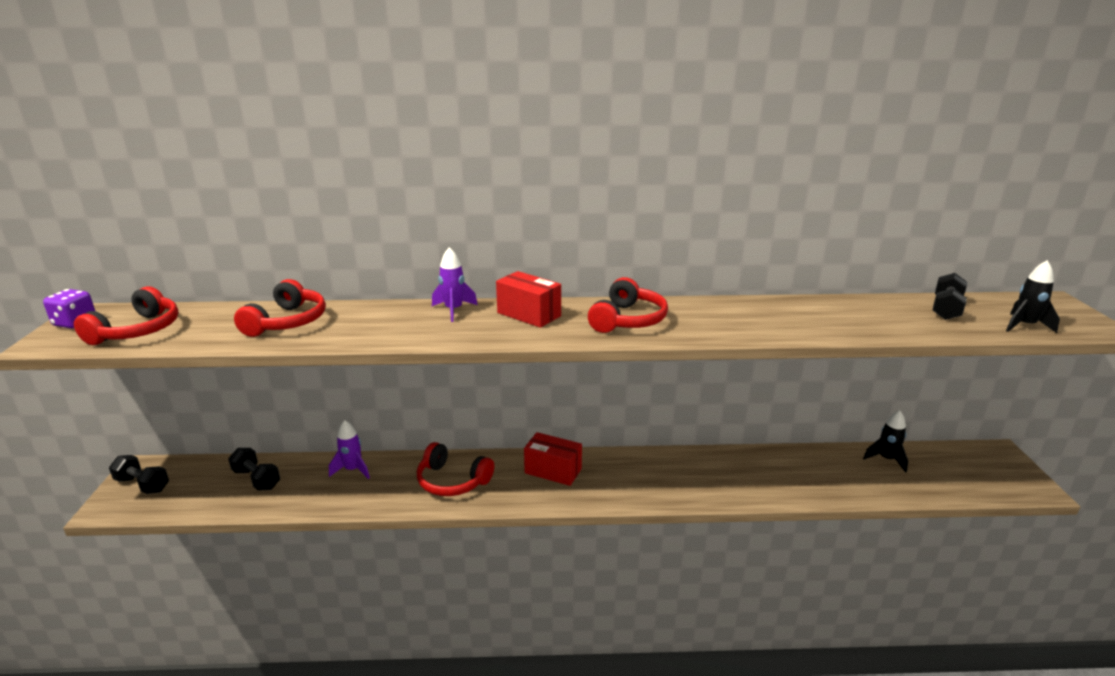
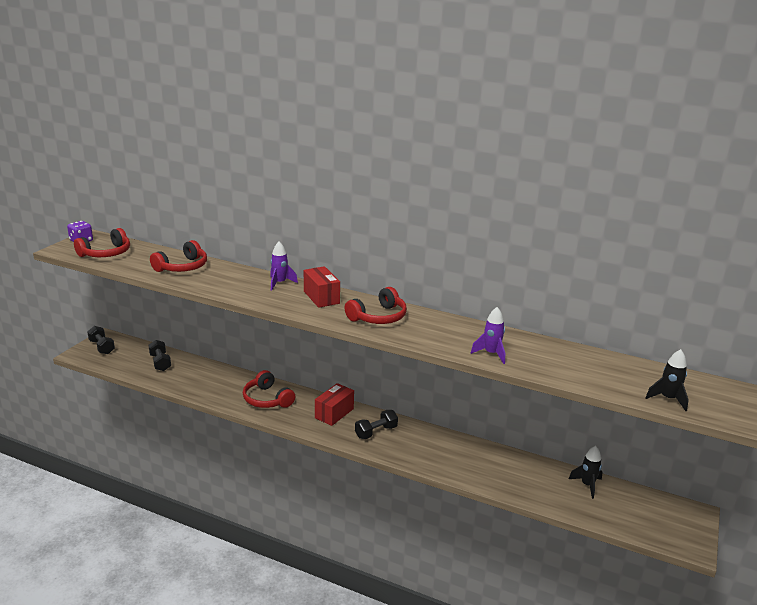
camera: 25 degrees right, 0 degrees up
(353, 470) = (215, 374): purple rocket -> purple rocket (491, 354)
(553, 471) = (334, 413): red box -> red box turned 75 degrees clockwise
(946, 309) = (624, 370): black dumbbell -> black dumbbell (376, 432)

